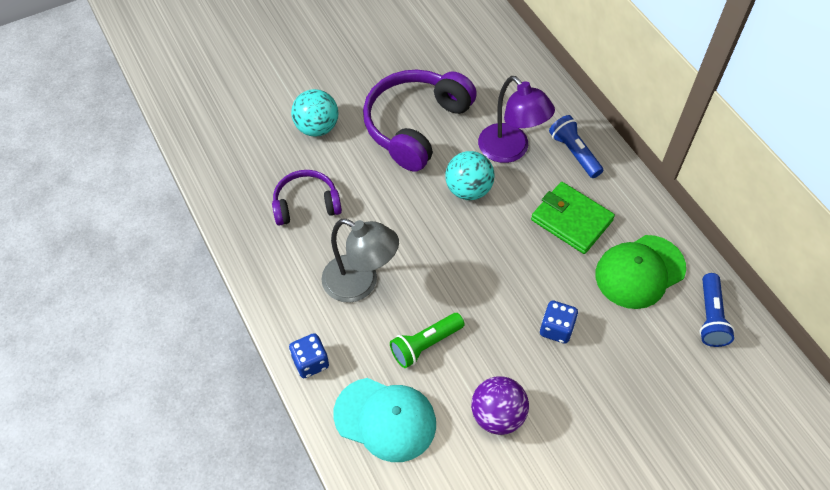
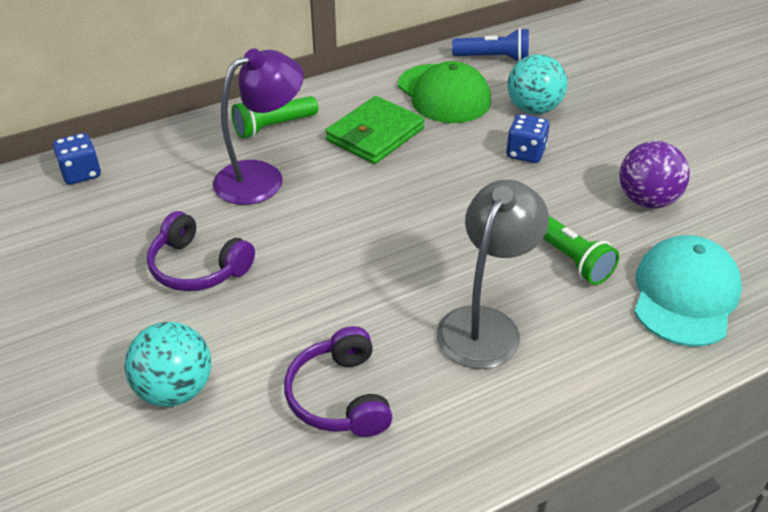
camera: 90 degrees left, 15 degrees down
(310, 362) = (624, 376): blue dice -> blue dice (81, 173)
(415, 125) = (198, 267): purple headphones -> purple headphones, size x0.58
(468, 189) = (323, 216): turquoise ball -> turquoise ball (533, 109)
(574, 153) = (273, 127): blue flashlight -> green flashlight

